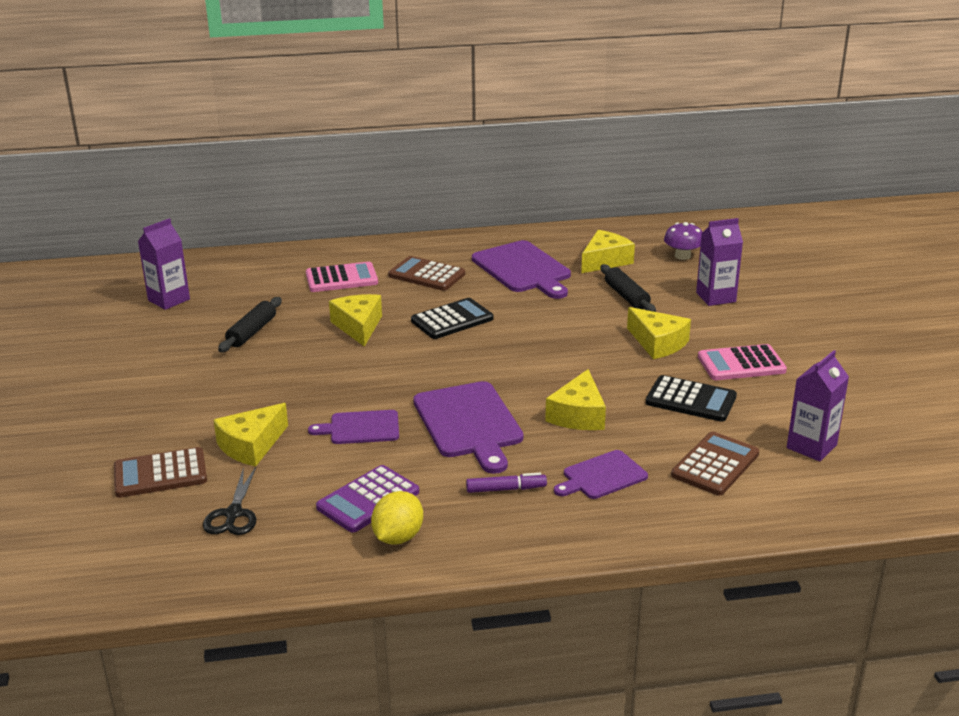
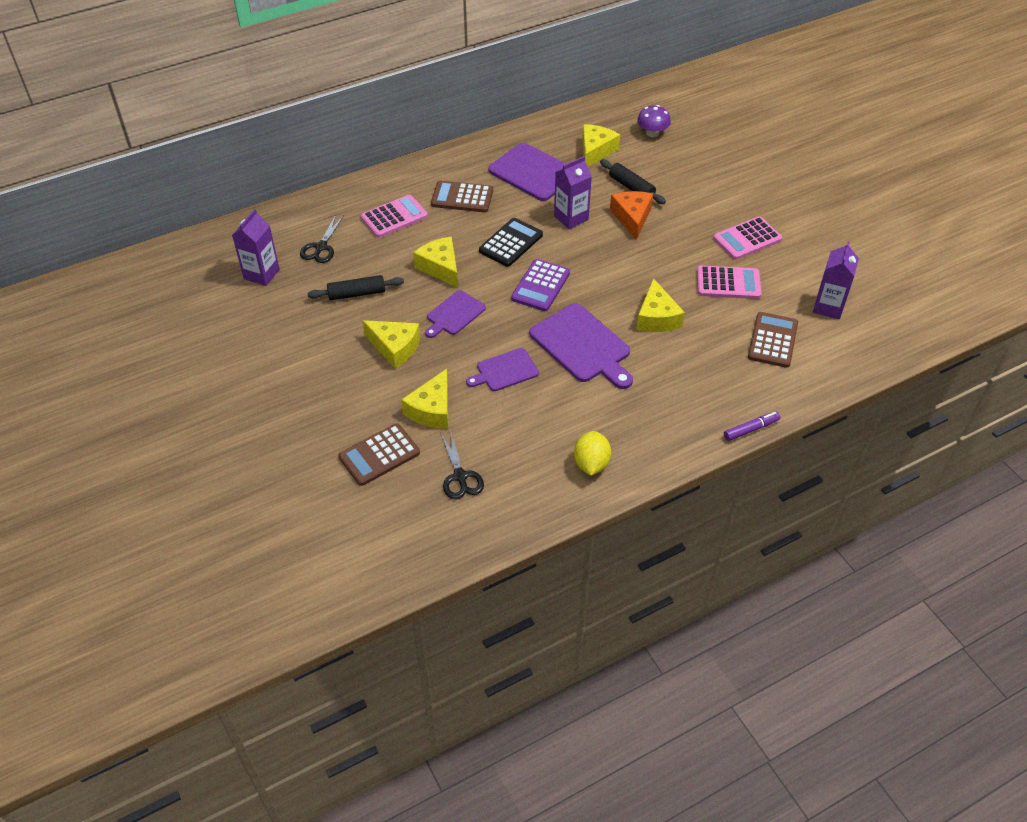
camera: 20 degrees left, 20 degrees up
(246, 289) = (321, 247): none -> black scissors
(252, 332) = (357, 293): black rolling pin -> black rolling pin turned 75 degrees clockwise
(368, 500) = (550, 437): purple calculator -> purple calculator (540, 286)
(506, 489) = (642, 400): purple marker -> purple marker (750, 429)
(602, 476) = (702, 371): purple cutting board -> purple cutting board (454, 314)
(609, 322) = (632, 218): none -> orange cheese
(658, 343) = (678, 231): yellow cheese -> yellow cheese (395, 347)
(691, 400) = (728, 283): black calculator -> pink calculator
(715, 297) = (698, 173): purple carton -> purple carton (571, 218)

